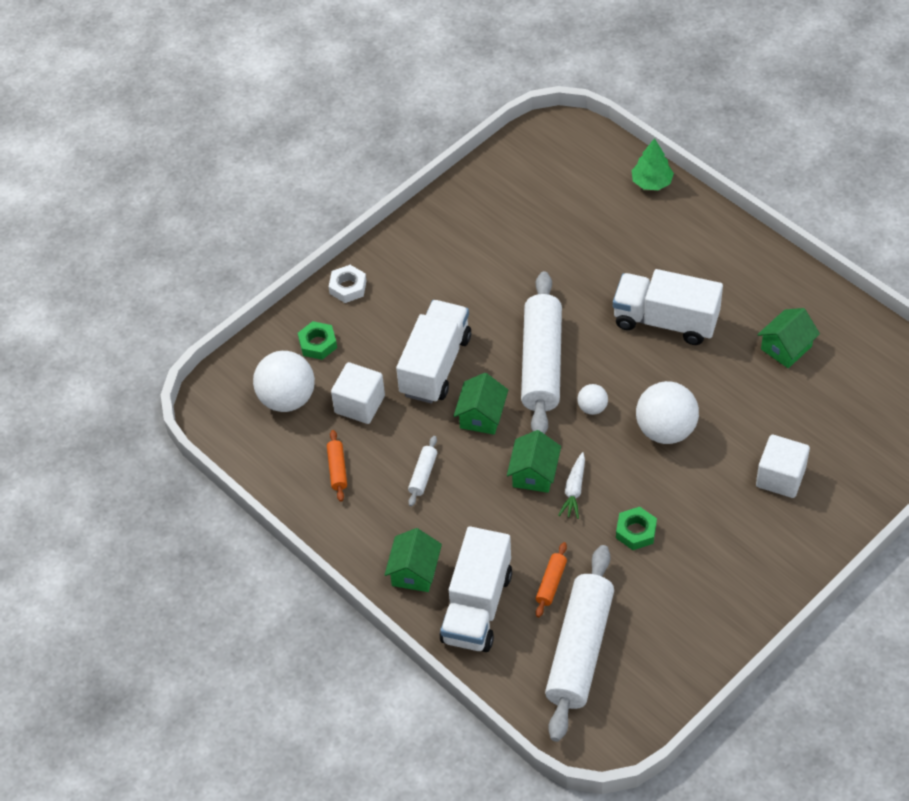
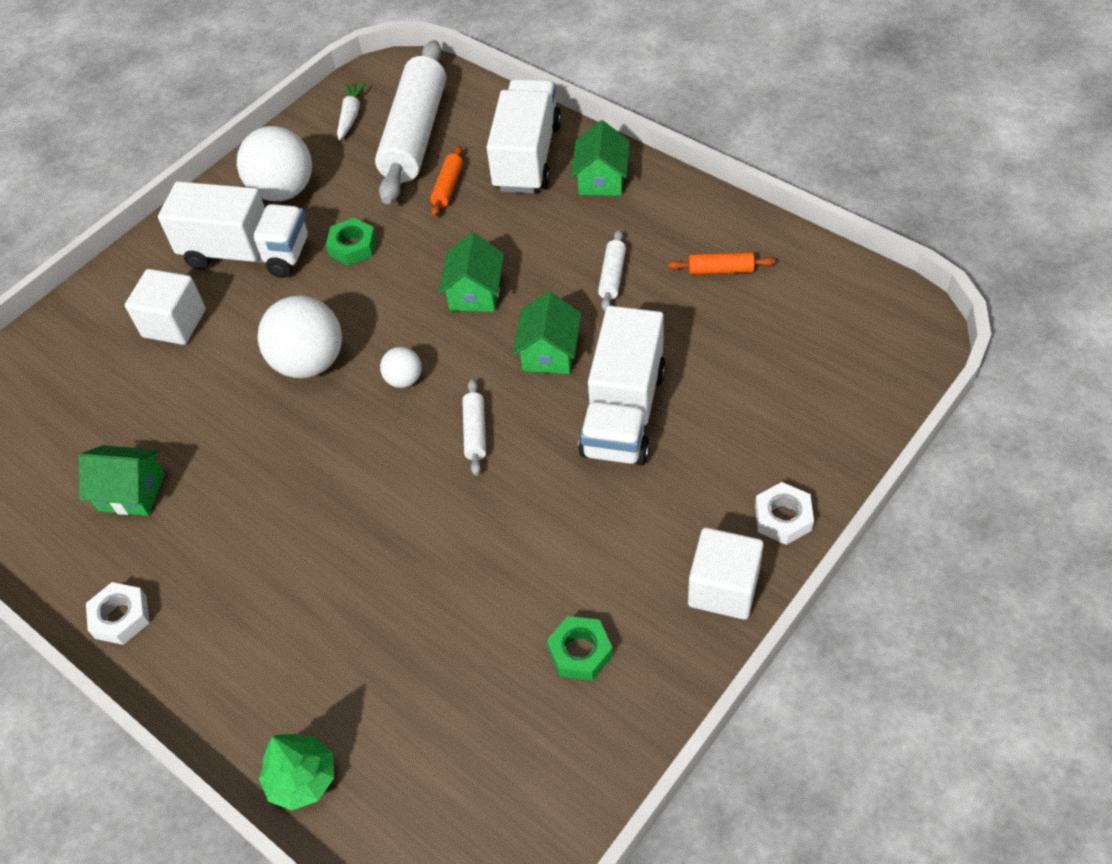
camera: 175 degrees right, 0 degrees up
(287, 399) = (815, 345): white ball -> white ball (283, 191)
(318, 344) = (799, 424): green nut -> green nut (580, 652)
(337, 469) = (720, 270): orange rolling pin -> orange rolling pin turned 75 degrees counterclockwise
(359, 404) = (715, 349): white cube -> white cube (723, 588)
(541, 363) = (475, 432): white rolling pin -> white rolling pin, size x0.41
(574, 490) = (425, 281): white carrot -> white carrot (351, 115)
(665, 321) = (298, 514): white truck -> white truck (247, 254)
(776, 271) = (121, 617): none -> white nut
(786, 348) = (132, 492): green house -> green house turned 60 degrees clockwise

